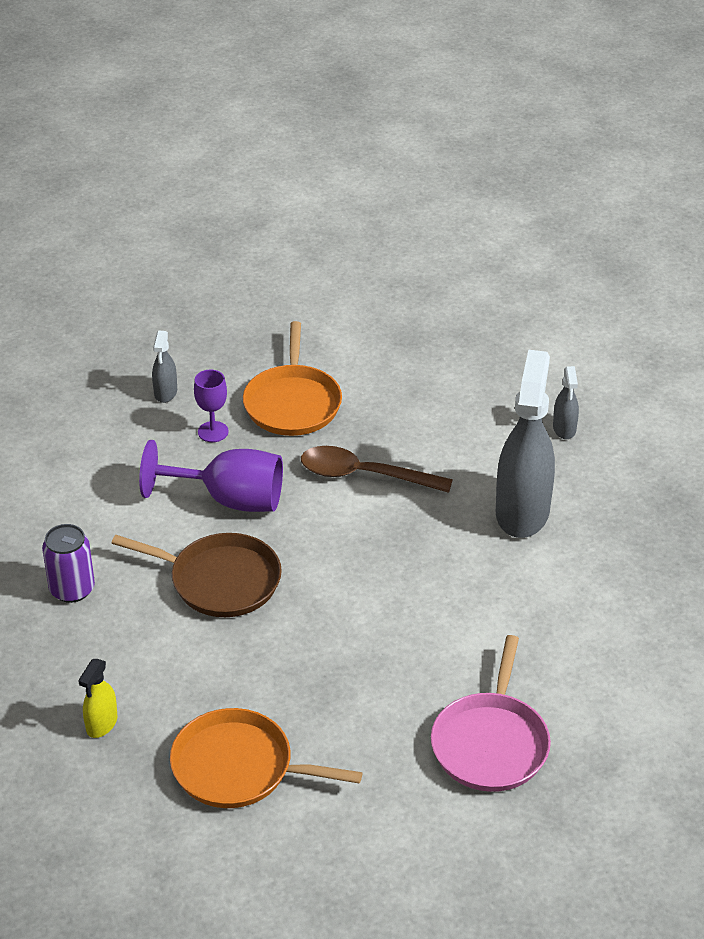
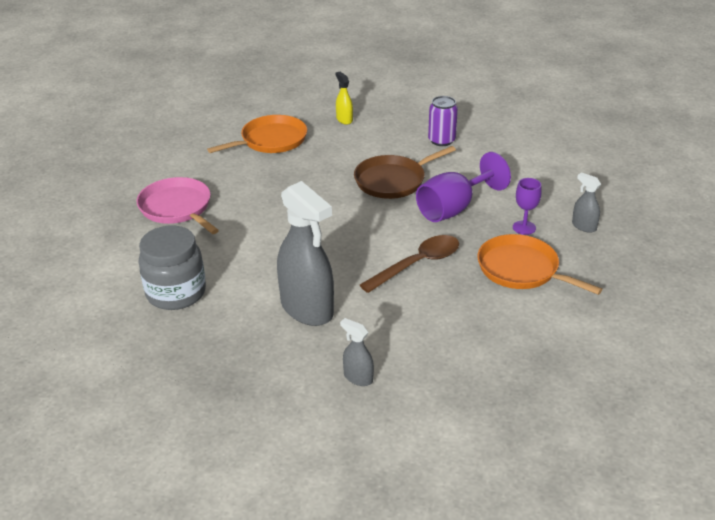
camera: 130 degrees right, 5 degrees down
(619, 624) = (176, 293): none -> grey jar

